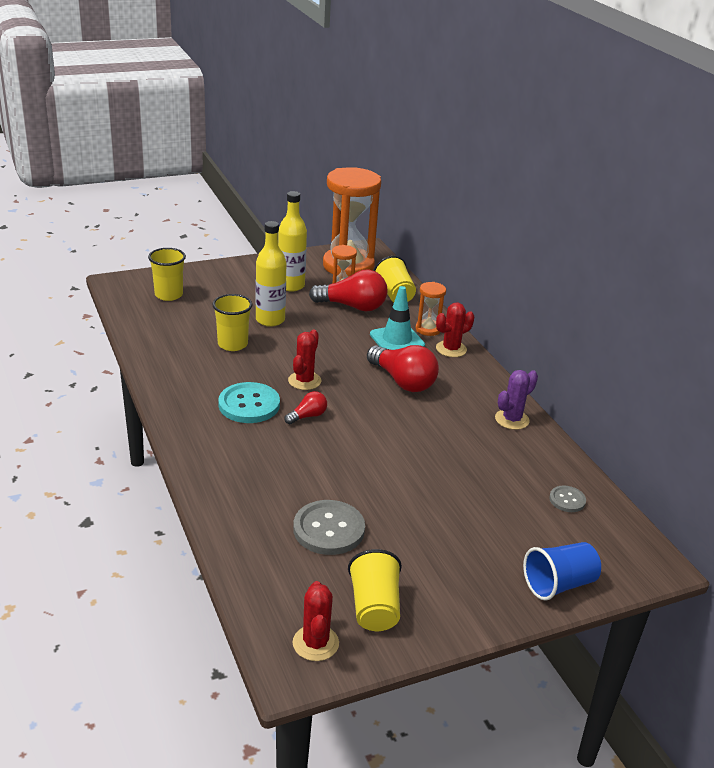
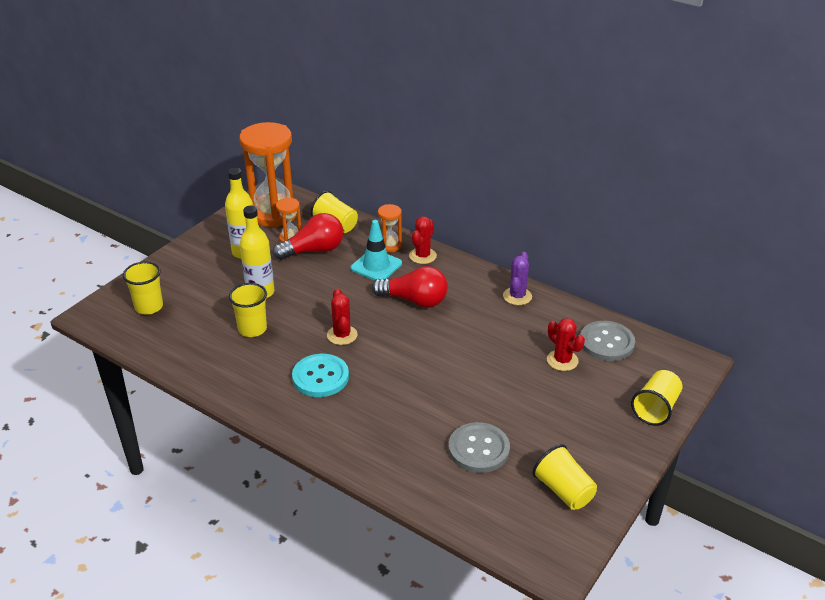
camera: 30 degrees left, 5 degrees up
(307, 416) = (374, 365): red light bulb -> none
(315, 643) = (552, 539): red cactus -> red cactus (562, 360)
(559, 584) = (656, 408): blue cup -> yellow cup
(567, 500) = (606, 342): grey button -> grey button, size x1.87

